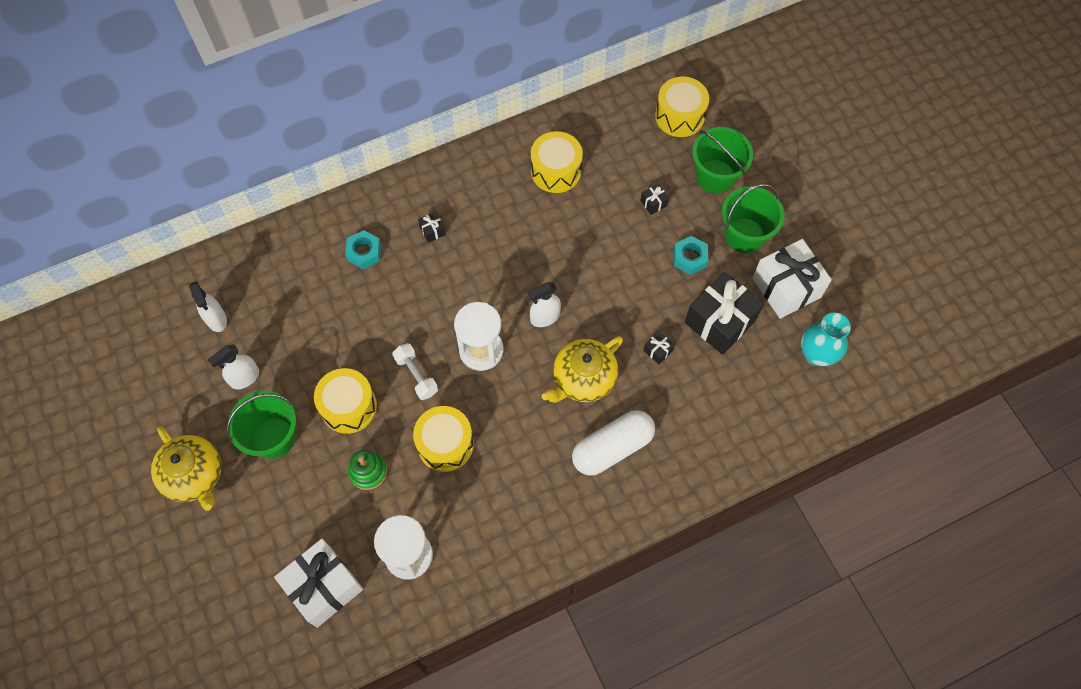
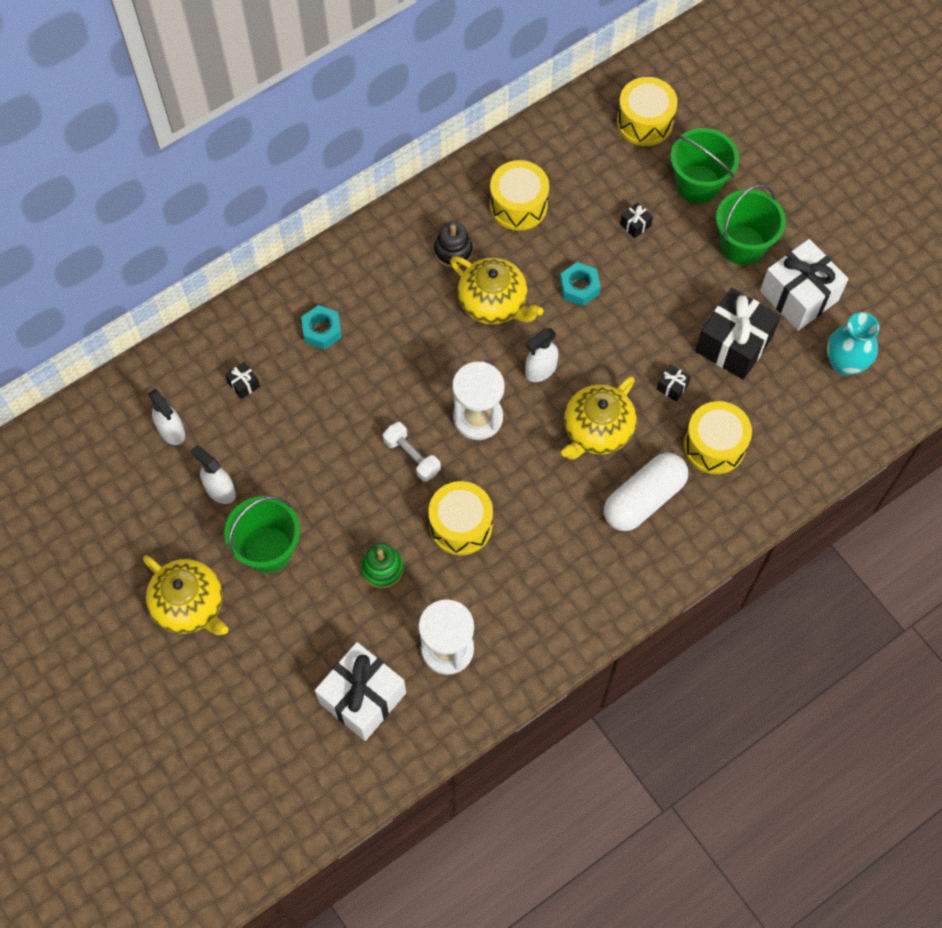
camera: 10 degrees left, 0 degrees up
(244, 378) = (220, 490): white spray bottle -> white spray bottle turned 90 degrees clockwise
(348, 407) = (344, 502): yellow drum -> yellow drum (714, 445)
(432, 231) = (394, 294): black gift -> black gift (244, 384)
(491, 201) = (453, 251): none -> black stacking toy
(516, 252) = (494, 303): none -> yellow teapot
(690, 258) = (687, 280): turquoise nut -> turquoise nut (579, 287)

